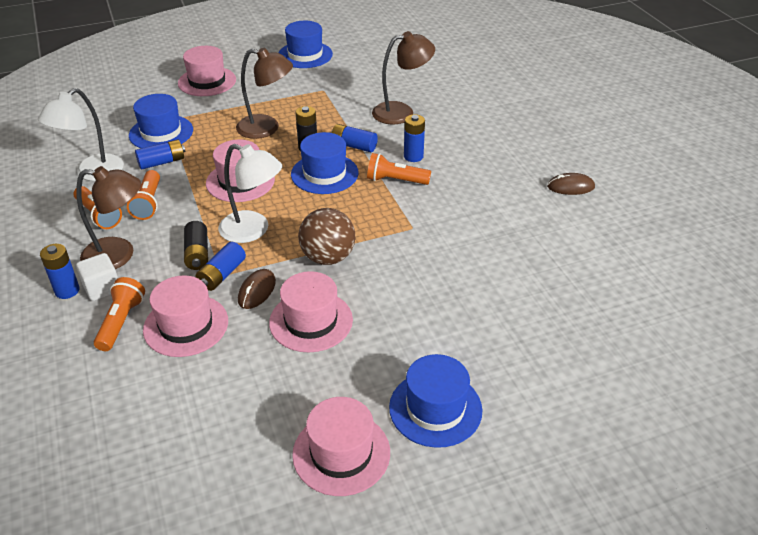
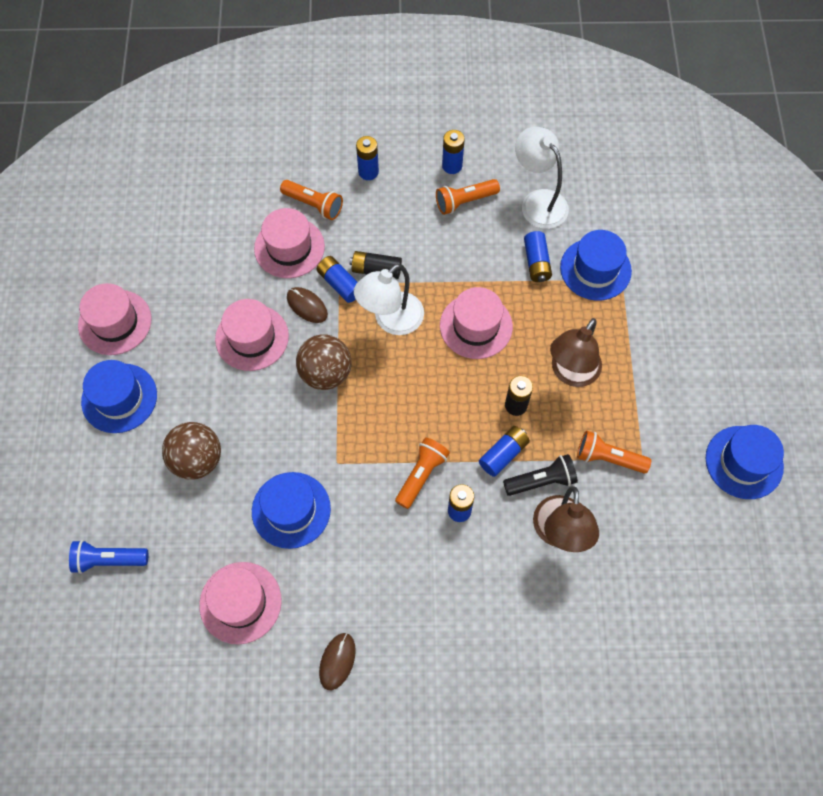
camera: 110 degrees right, 25 degrees up
(52, 233) = (452, 166): none -> blue battery
(102, 288) = (361, 196): white cube -> none
(119, 255) = (399, 211): brown lamp -> none
(148, 203) = (469, 242): orange flashlight -> orange flashlight (608, 458)
(207, 81) = (700, 332): pink hat -> pink hat (240, 602)
(324, 174) = (460, 408): blue hat -> blue hat (291, 510)
(366, 126) = (541, 481): none -> black flashlight
(465, 318) = (197, 460): none -> brown ball
(604, 348) = (109, 560): none -> blue flashlight

